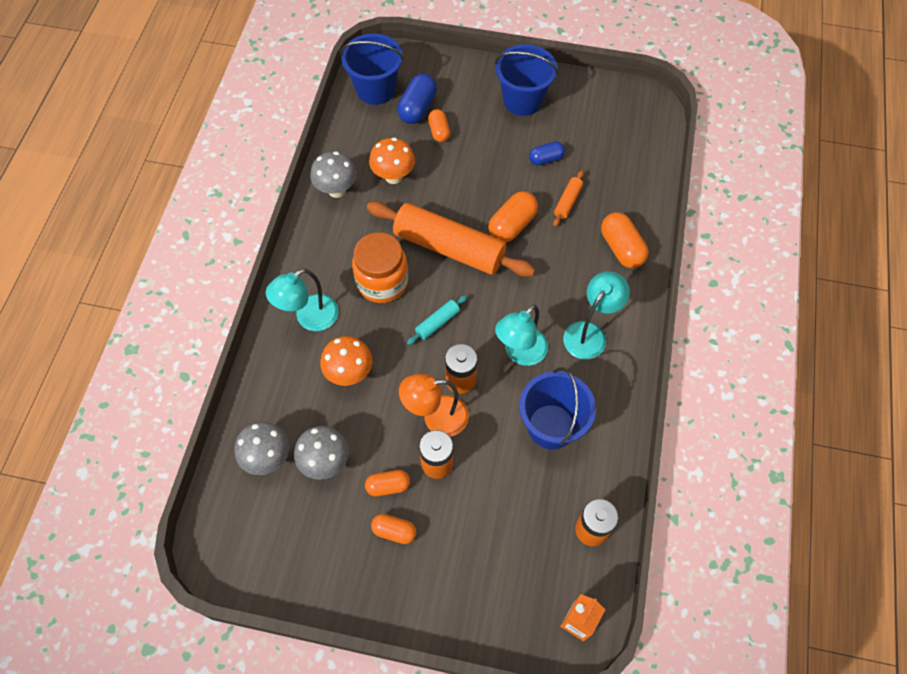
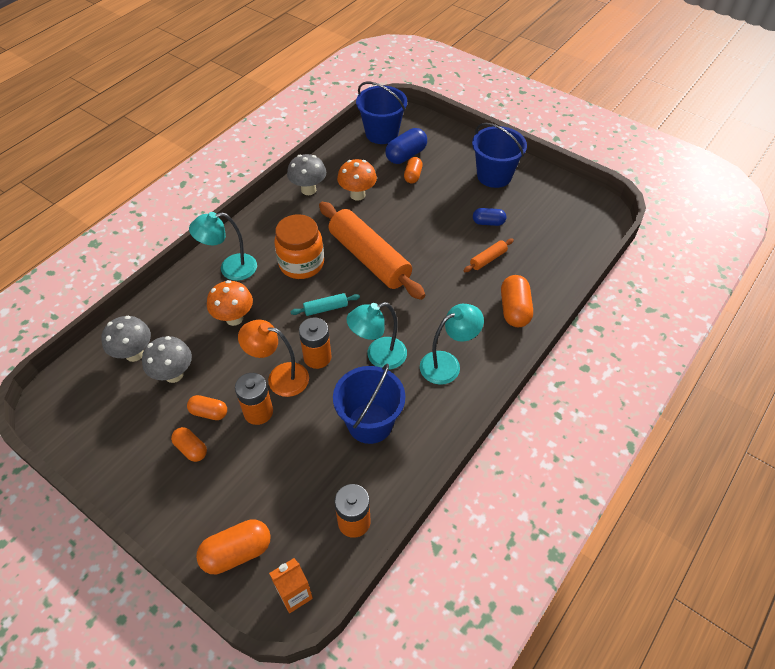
camera: 25 degrees right, 10 degrees down
(512, 225) = (430, 260): orange capsule -> orange capsule (237, 552)

